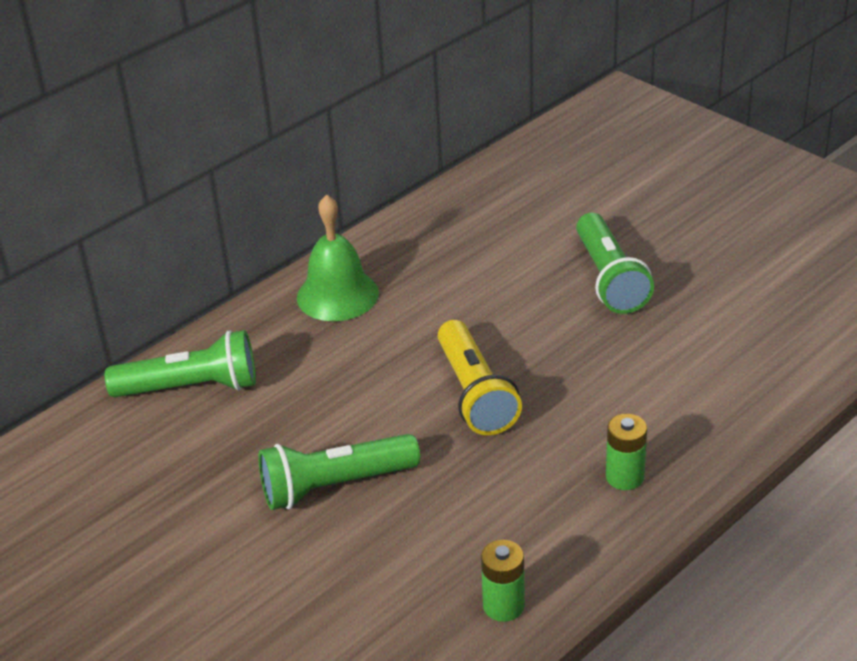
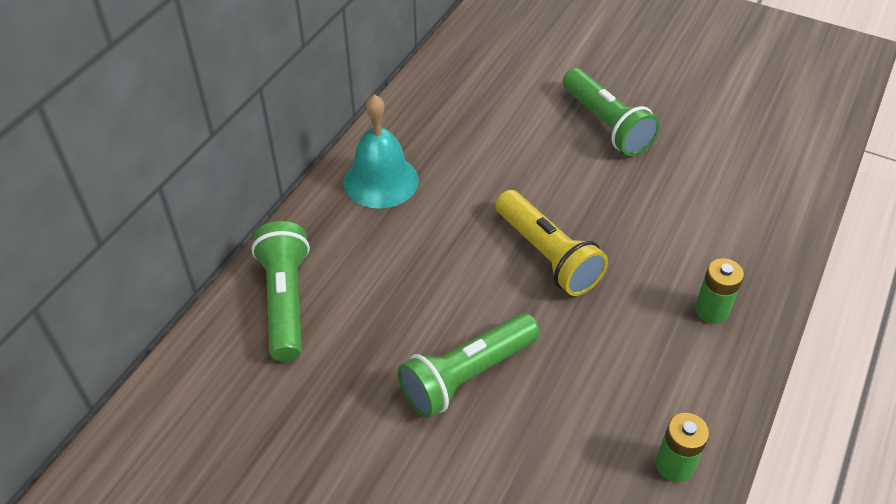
camera: 20 degrees left, 10 degrees up
(191, 387) = (286, 301): green flashlight -> green flashlight turned 75 degrees counterclockwise
(337, 295) = (381, 181): green bell -> turquoise bell

